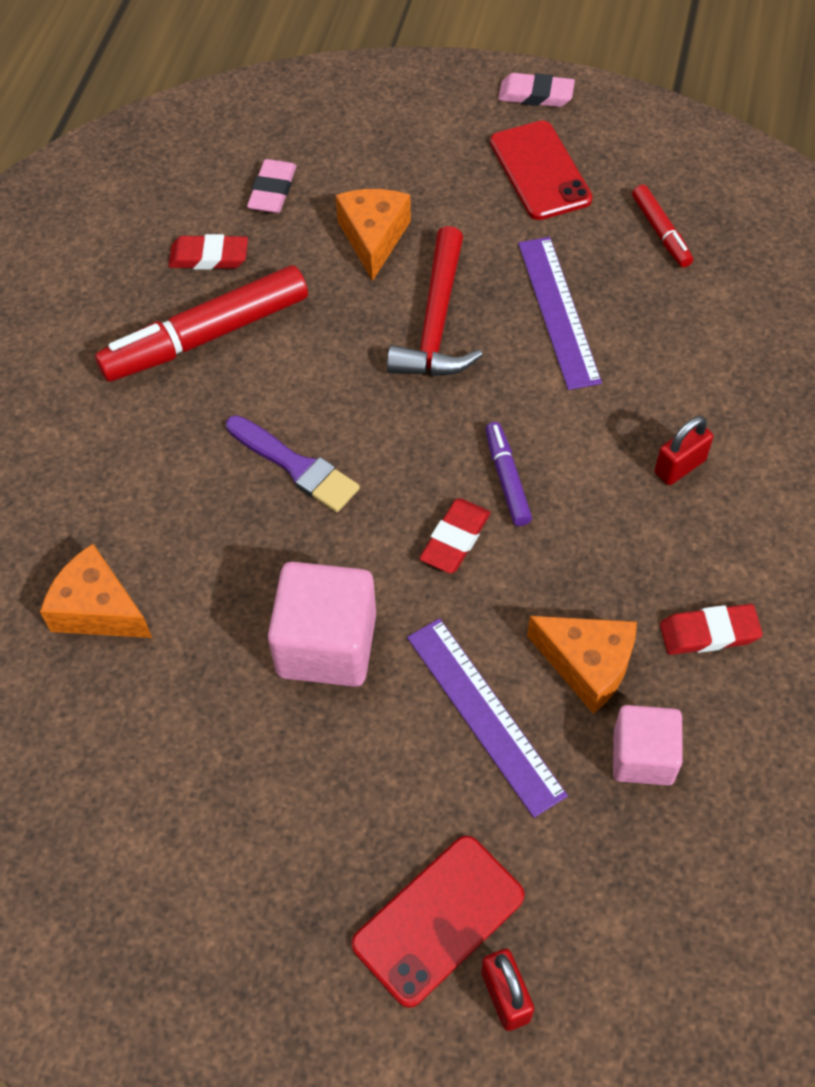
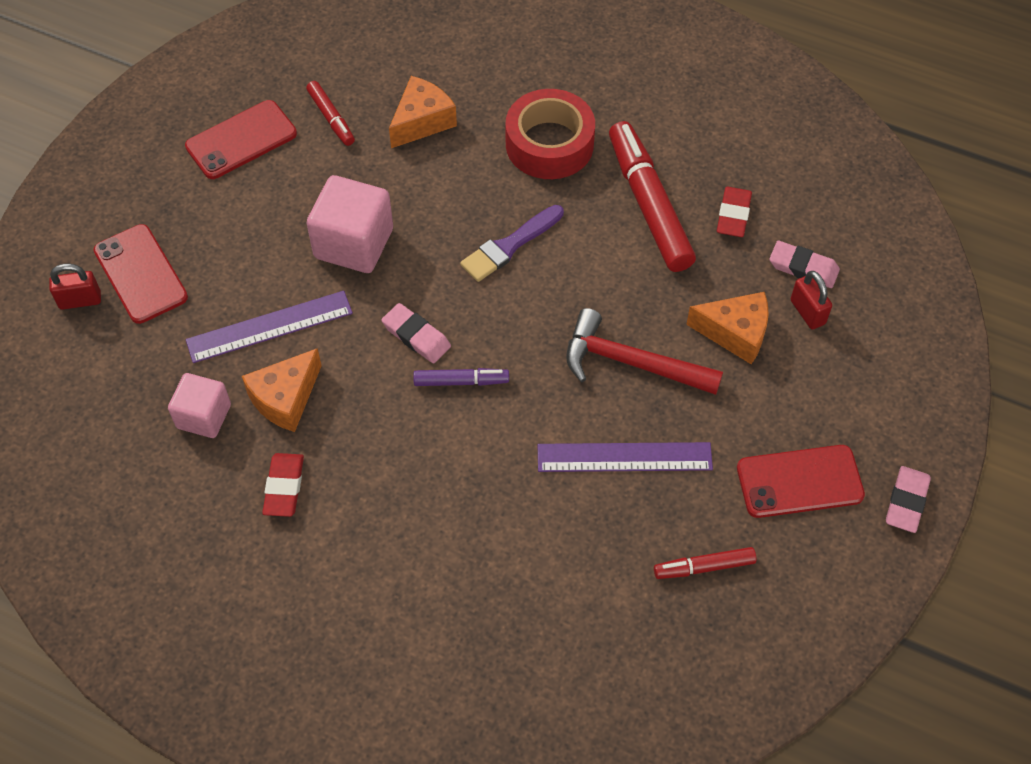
camera: 100 degrees right, 0 degrees up
(103, 731) = (331, 118): none -> red marker
(122, 452) = (549, 144): none -> red tape
(161, 849) = (241, 140): none -> red phone
(455, 539) = (416, 336): red eraser -> pink eraser
(679, 466) = (439, 509): red padlock -> red padlock (807, 312)

